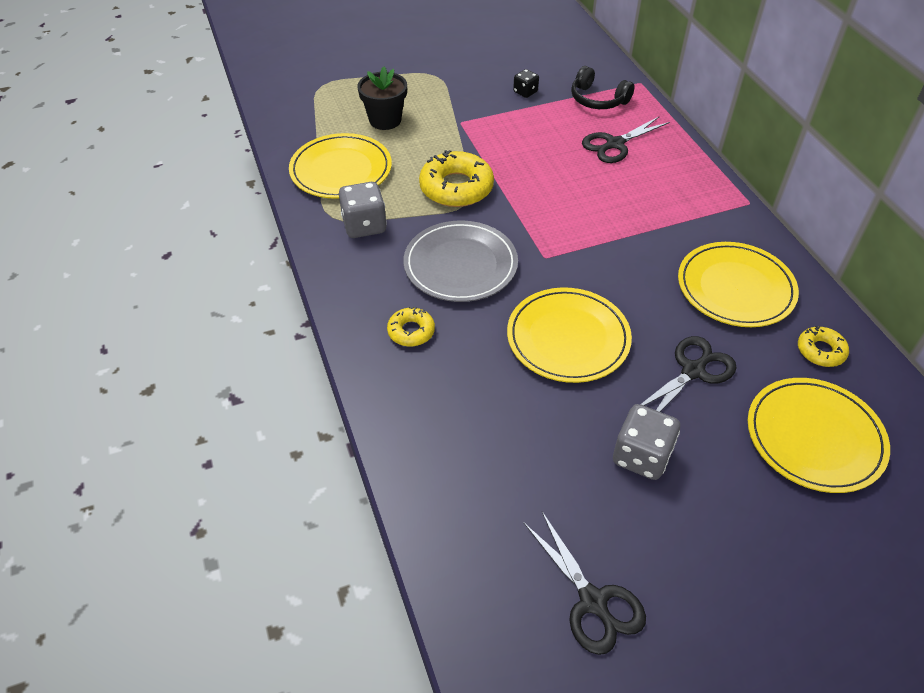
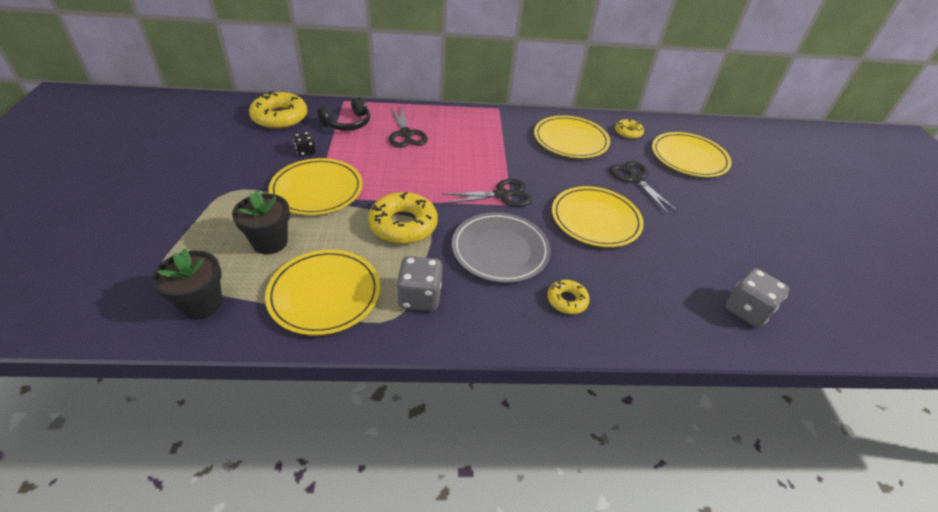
camera: 75 degrees left, 5 degrees down
(302, 115) = (201, 304): none -> black flower pot
(471, 119) = (317, 190): none -> yellow plate
(569, 57) = (280, 117): none -> yellow donut
(592, 601) = (809, 278): black scissors -> black scissors (501, 195)
(641, 456) = (700, 222): grey dice -> grey dice (747, 310)

